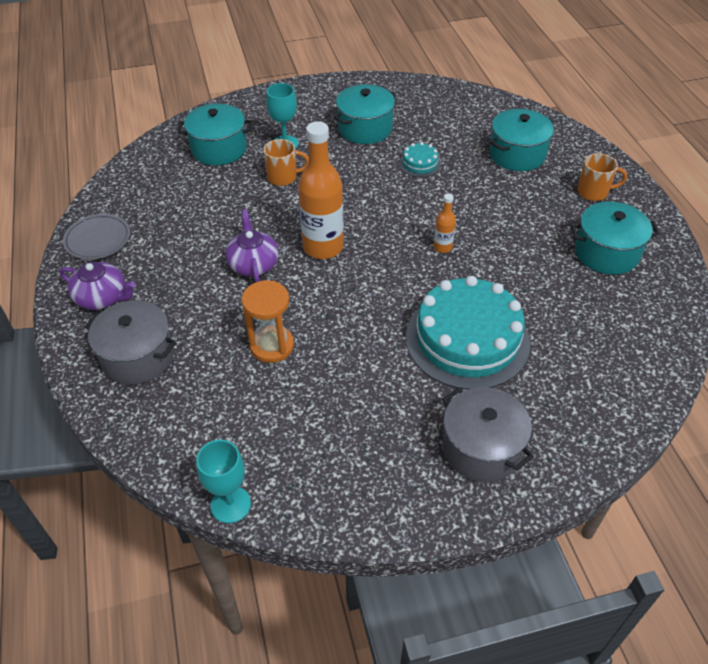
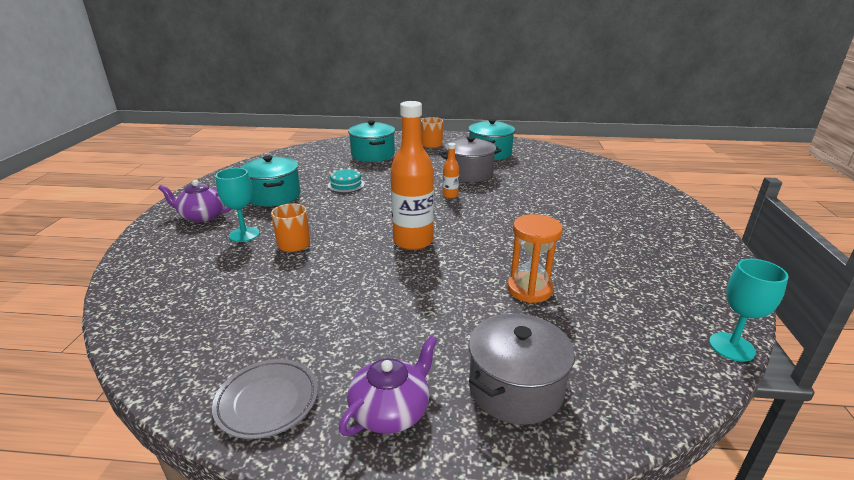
camera: 70 degrees left, 20 degrees down
(219, 149) = (200, 273): turquoise pot -> none
(253, 264) = (409, 281): purple teapot -> purple teapot (202, 216)
(467, 339) = (551, 206): turquoise cake -> none
(481, 448) = (655, 222): grey pot -> grey pot (469, 173)

